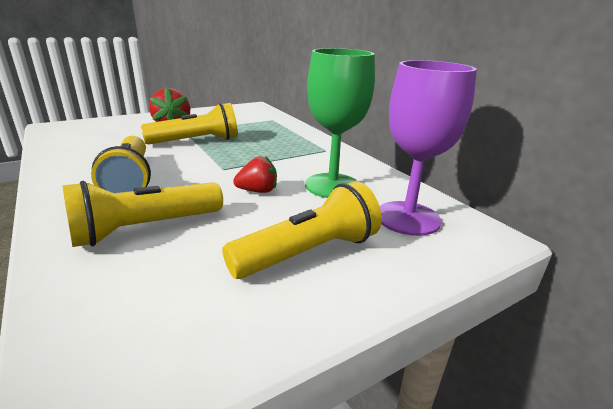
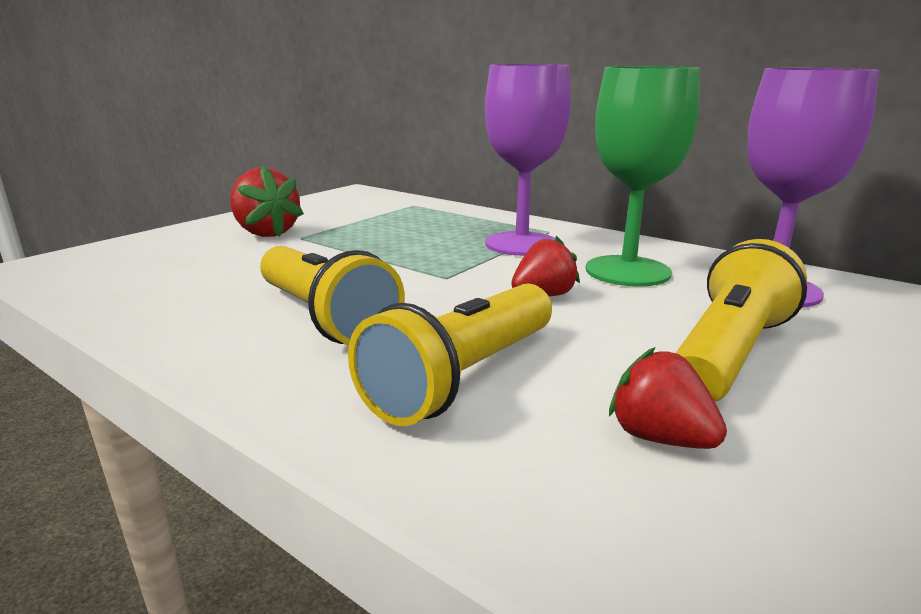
camera: 20 degrees left, 5 degrees down
(188, 290) = (660, 438): none -> red strawberry
(196, 141) = (344, 248): yellow flashlight -> none
(296, 156) = (521, 244): none -> purple goblet

